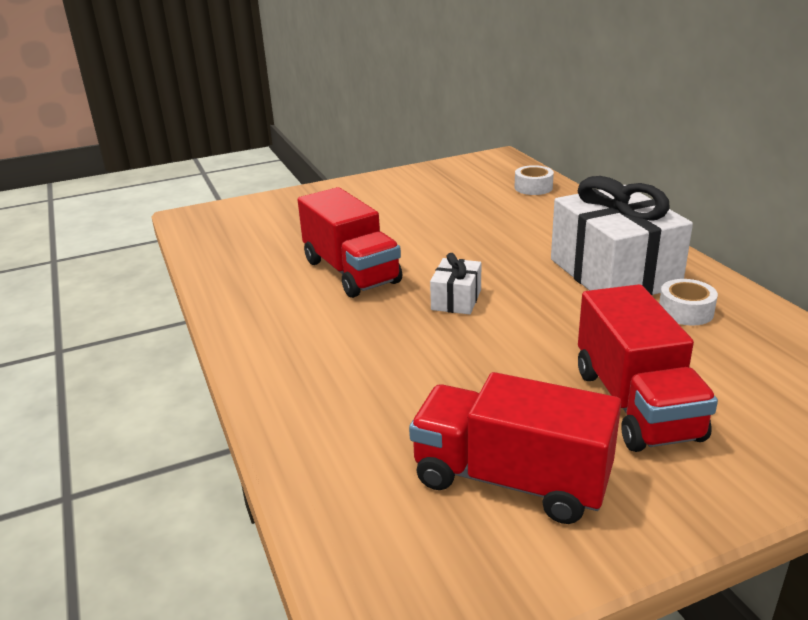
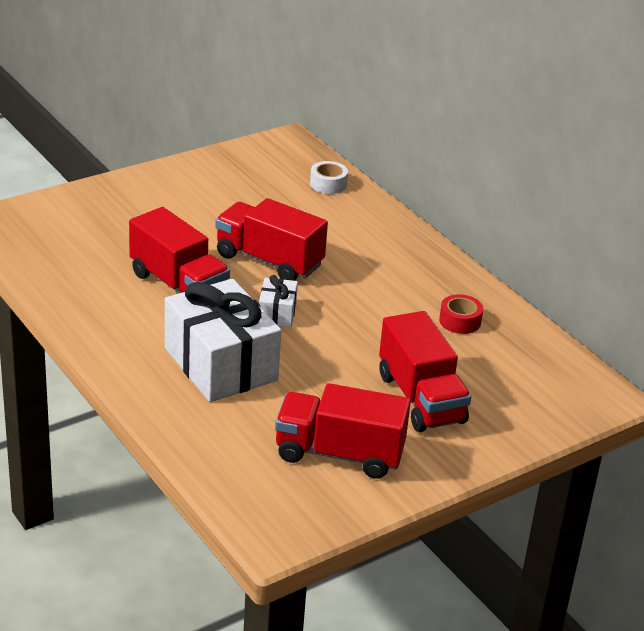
camera: 15 degrees left, 5 degrees up
(458, 250) = (269, 261): none -> red truck
(613, 273) = (404, 285): white gift -> white gift (220, 364)
(685, 311) = (460, 321): white tape -> red tape

